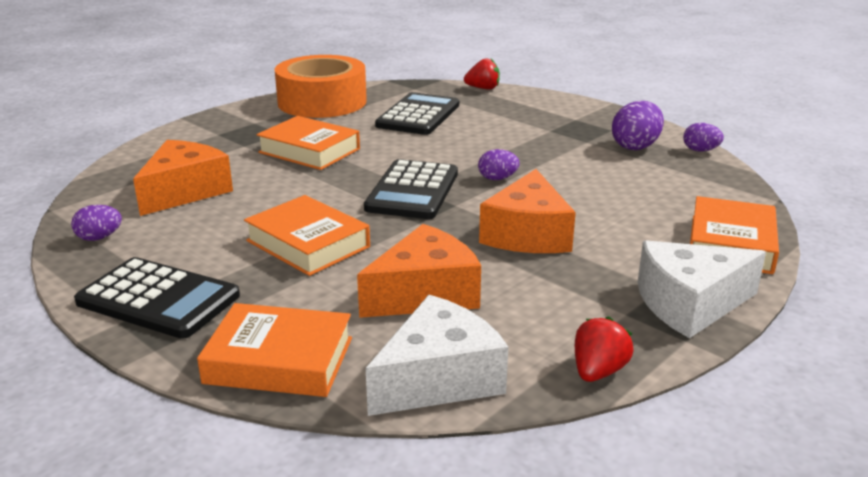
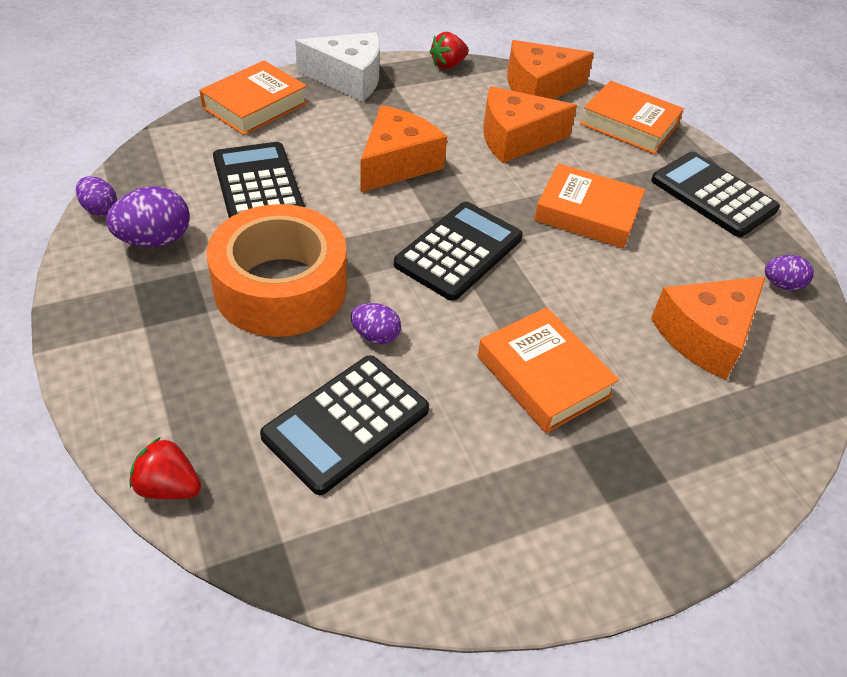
camera: 160 degrees left, 20 degrees up
(308, 244) = (587, 213): orange book -> orange book turned 45 degrees counterclockwise
(322, 102) = (475, 544): orange tape -> orange tape (281, 287)
(439, 378) = (538, 87): white cheese -> orange cheese
(497, 179) = (359, 240): purple egg -> purple egg (375, 336)
(620, 188) = (258, 185): none -> black calculator

